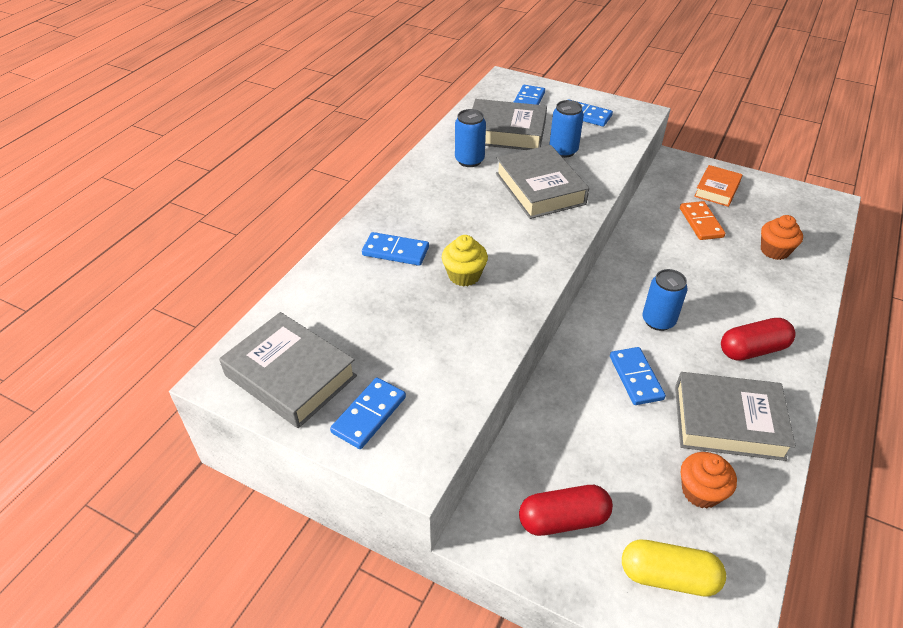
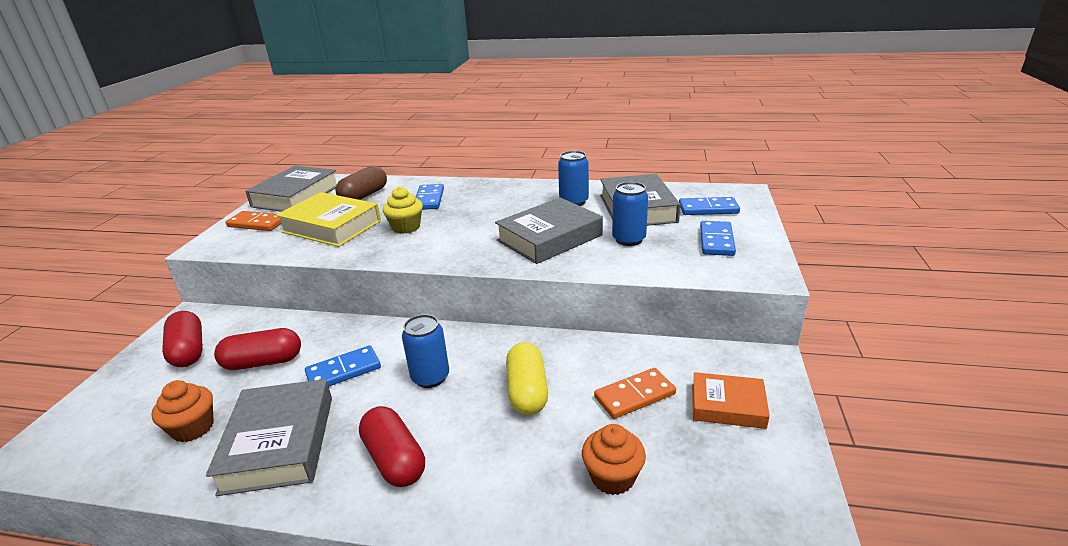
camera: 75 degrees right, 15 degrees down
(343, 305) = (364, 196): none -> brown capsule
(369, 415) = (257, 223): blue domino -> orange domino
(425, 337) = (331, 226): none -> yellow book
(605, 443) = (263, 362): none -> red capsule
(668, 576) = (111, 414): yellow capsule -> yellow capsule (527, 391)

